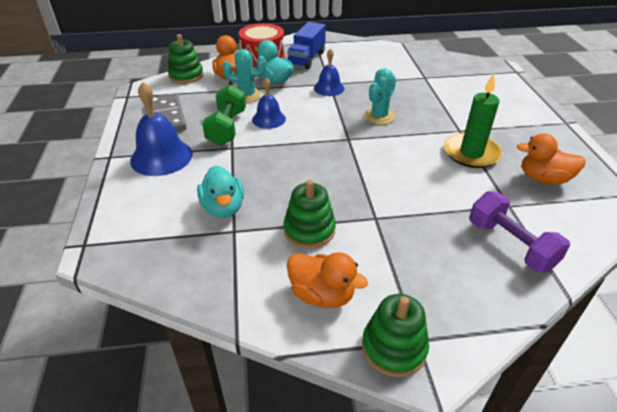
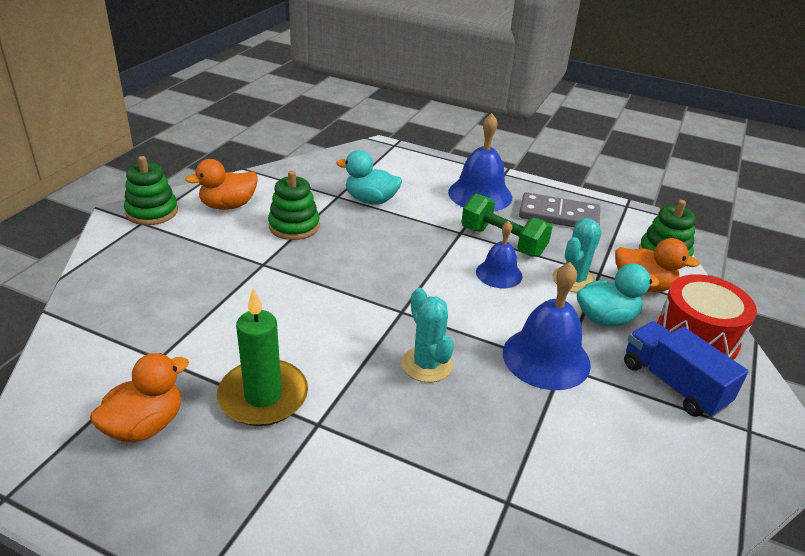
camera: 120 degrees right, 5 degrees down
(329, 88) = (546, 358): blue bell -> blue bell, size x1.63
(510, 245) = (126, 319): purple dumbbell -> none

